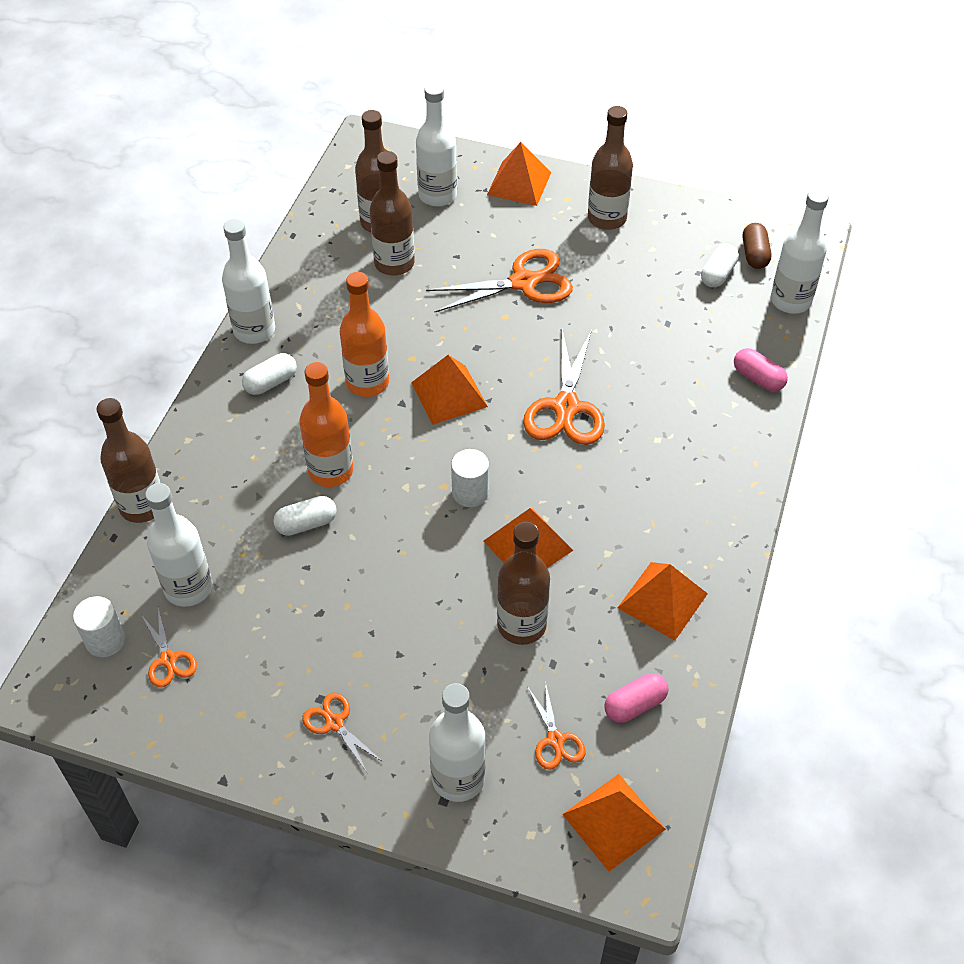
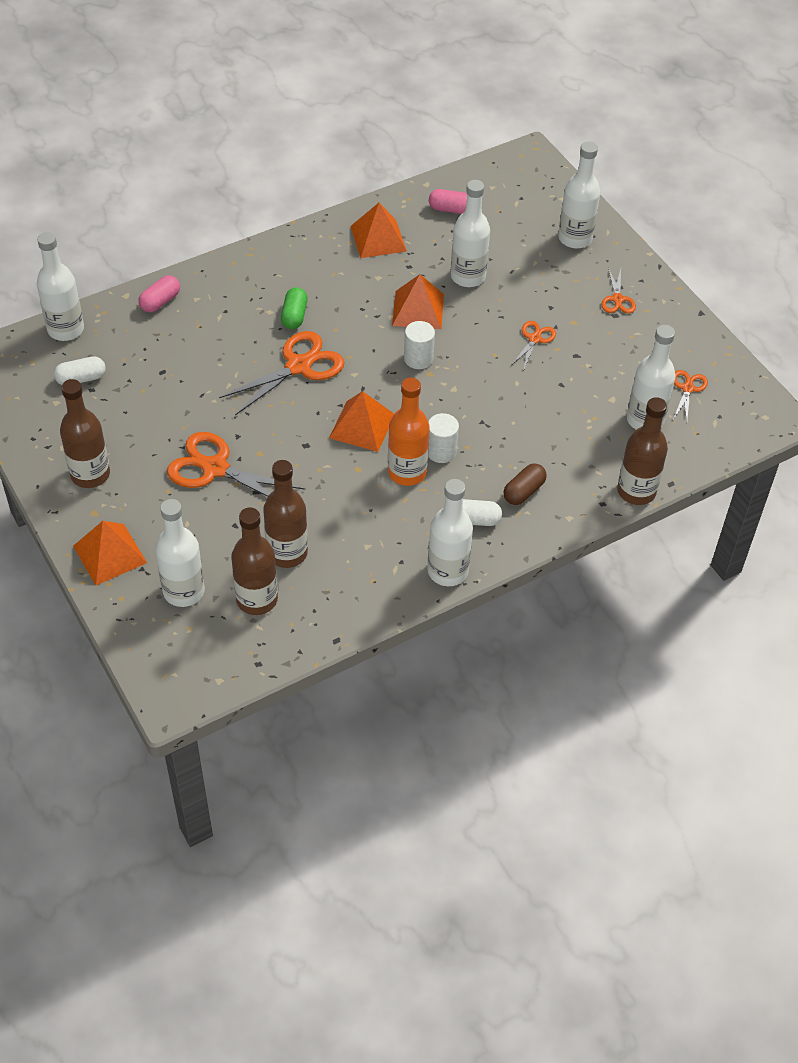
camera: 140 degrees left, 0 degrees up
(105, 640) = (719, 423): white cylinder -> white cylinder (441, 451)
(306, 524) = (538, 408): white capsule -> none
(331, 471) = (491, 430): orange bottle -> none
(521, 625) = (468, 276): brown bottle -> white bottle
(555, 740) = (508, 222): orange scissors -> orange scissors (534, 339)
(613, 821) = (516, 179): orange pyramid -> none
(630, 451) = (294, 316): none -> green capsule
(754, 254) = (37, 374): brown capsule -> brown capsule (524, 491)
(758, 378) = (160, 301): pink capsule -> pink capsule turned 45 degrees clockwise

